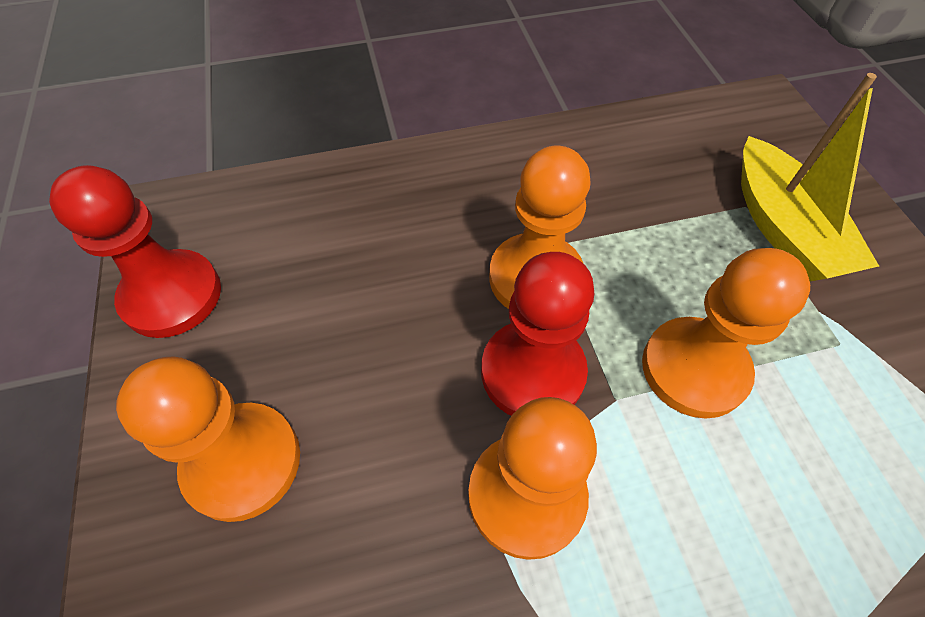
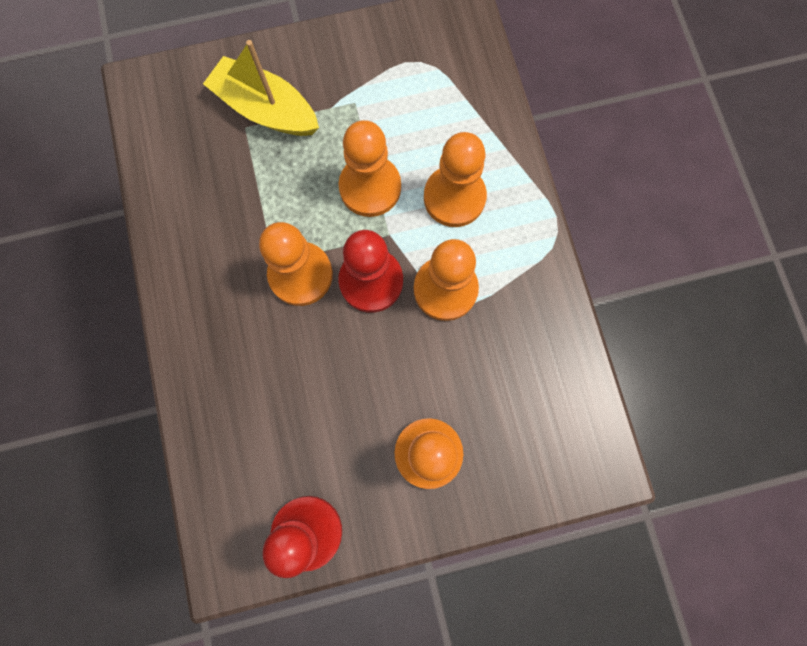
camera: 90 degrees left, 20 degrees up
(709, 516) = (454, 197): none -> orange pawn
(783, 228) = (266, 109): yellow boat -> yellow boat turned 135 degrees counterclockwise

